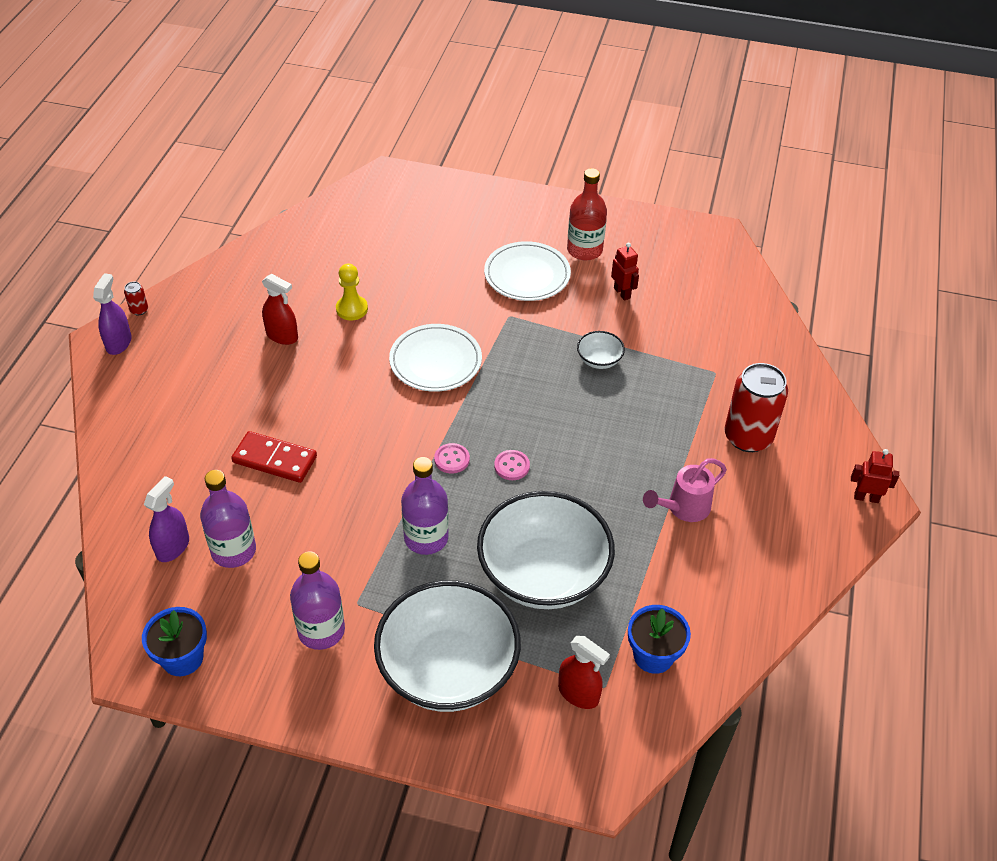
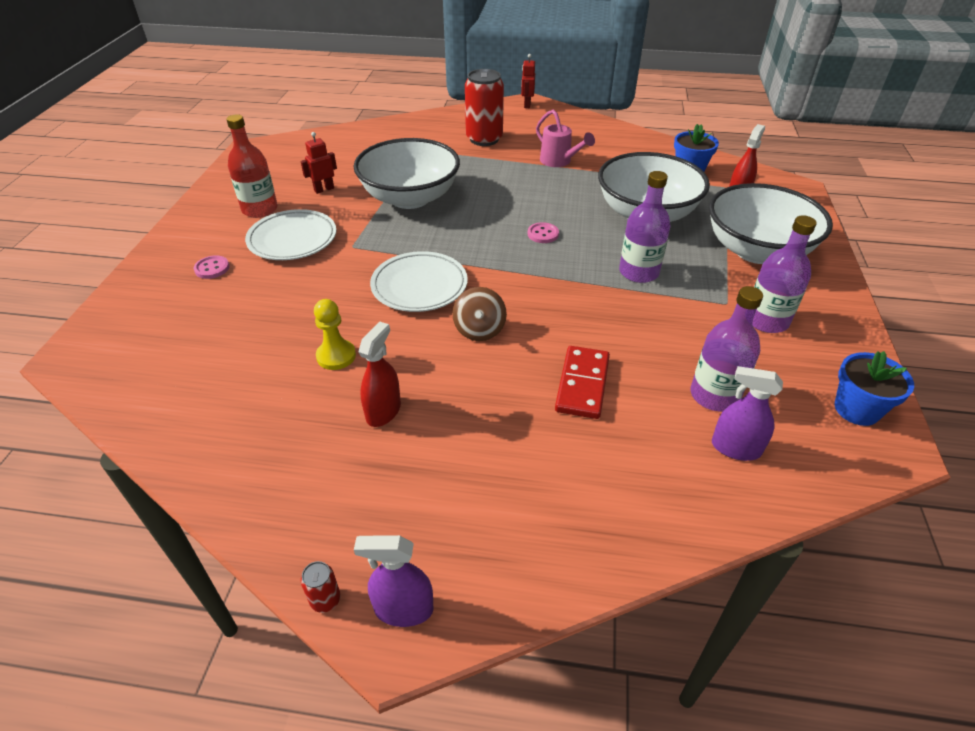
camera: 95 degrees left, 5 degrees down
(362, 399) = (479, 330): none -> brown spinning top
(452, 459) = (545, 266): pink button -> pink button (212, 268)
(599, 360) = (410, 198): white bowl -> white bowl, size x2.42

